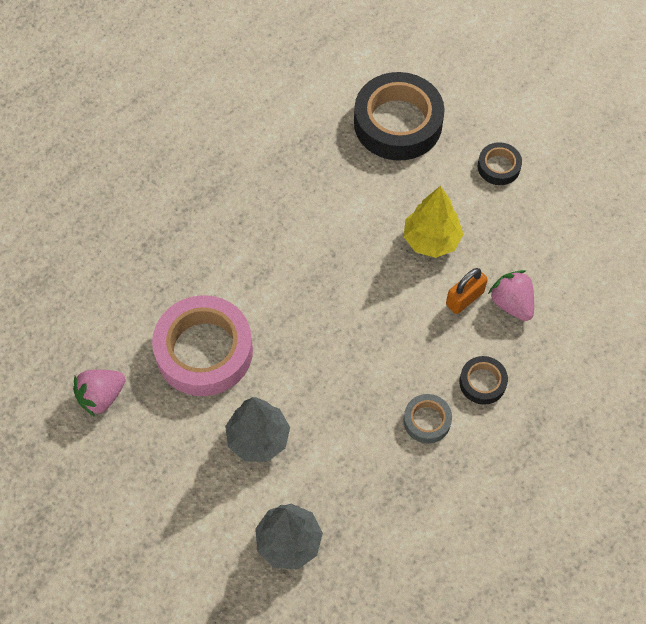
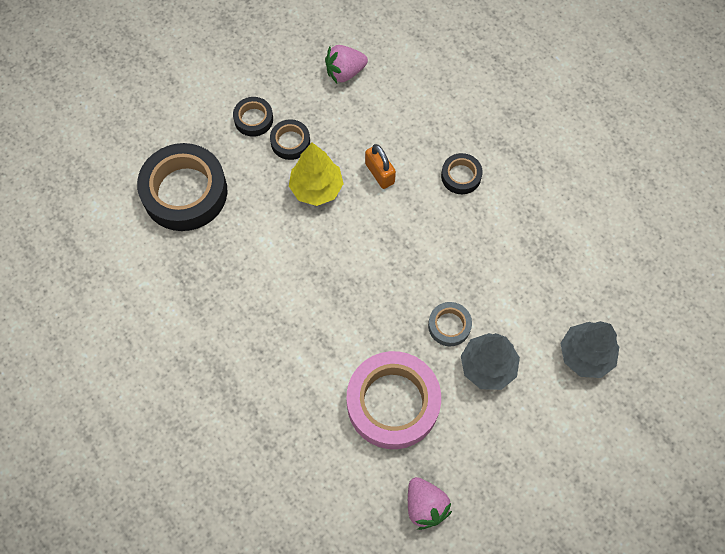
camera: 80 degrees left, 5 degrees up
(427, 421) = (489, 226): grey tape -> grey tape (449, 326)
(480, 206) = (290, 142): none -> black tape
(511, 303) = (391, 138): pink strawberry -> pink strawberry (345, 72)

